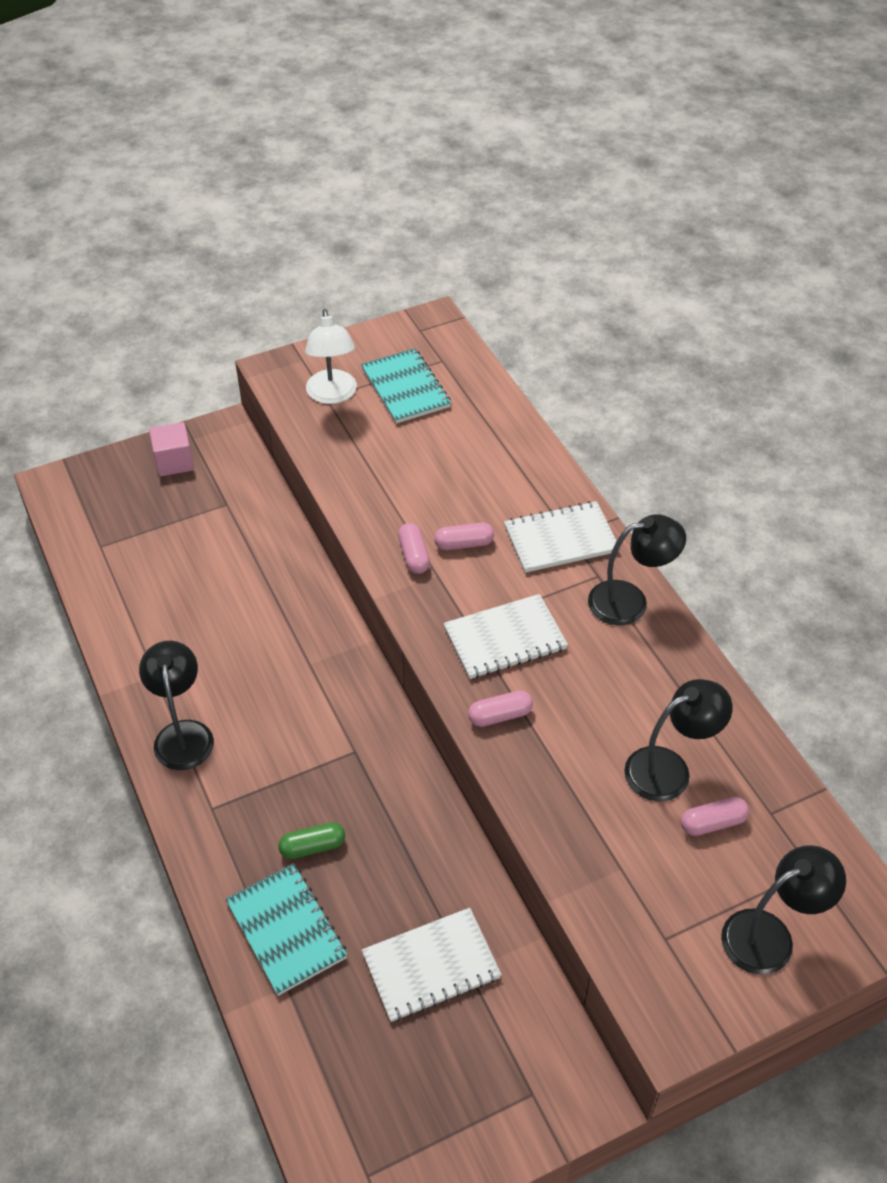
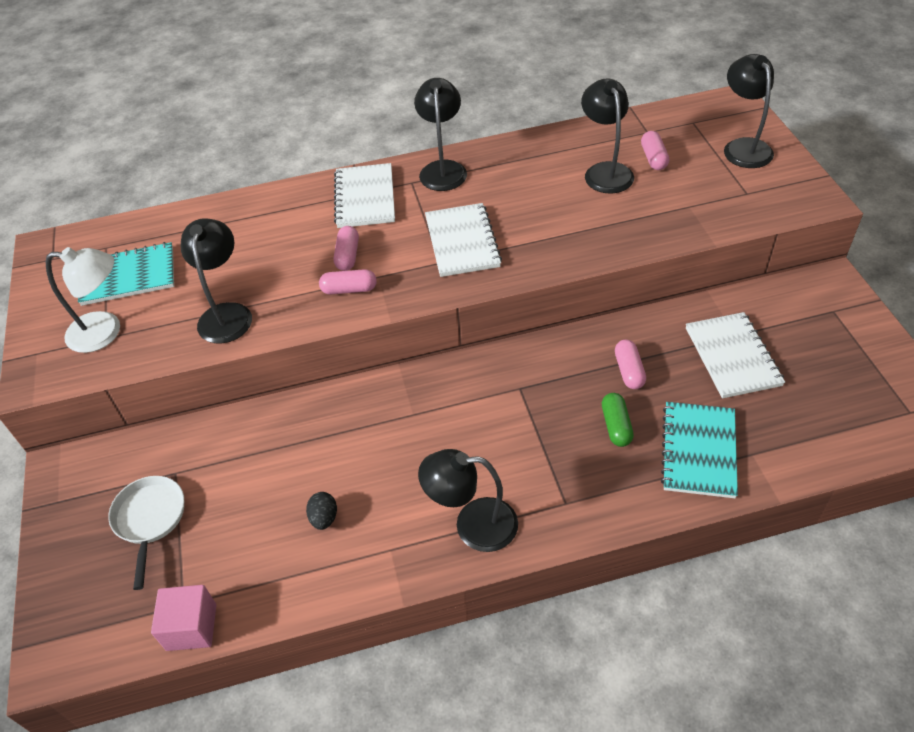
camera: 75 degrees left, 0 degrees up
(174, 462) = (84, 522): pink cube -> pink cube (191, 627)
(178, 502) = (150, 519): none -> white pan
(185, 619) = (324, 518): none -> black egg
(286, 930) = (699, 451): turquoise notebook -> turquoise notebook turned 60 degrees counterclockwise
(366, 471) = (226, 314): none -> black lamp
(500, 715) = (541, 253): pink capsule -> pink capsule (629, 371)

